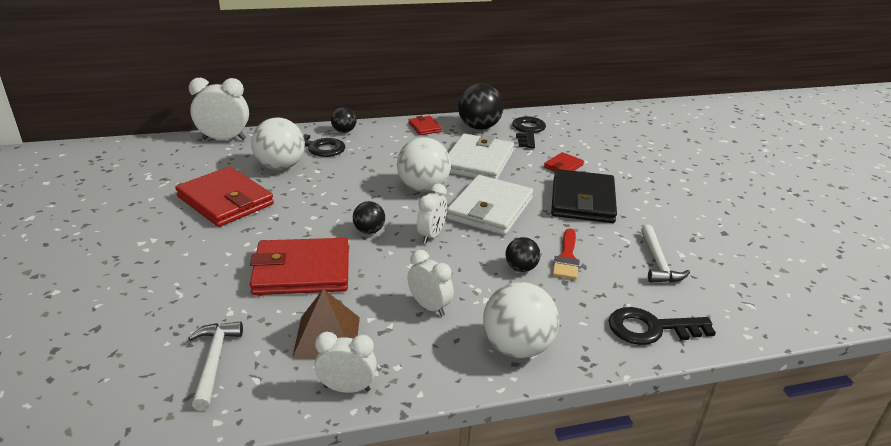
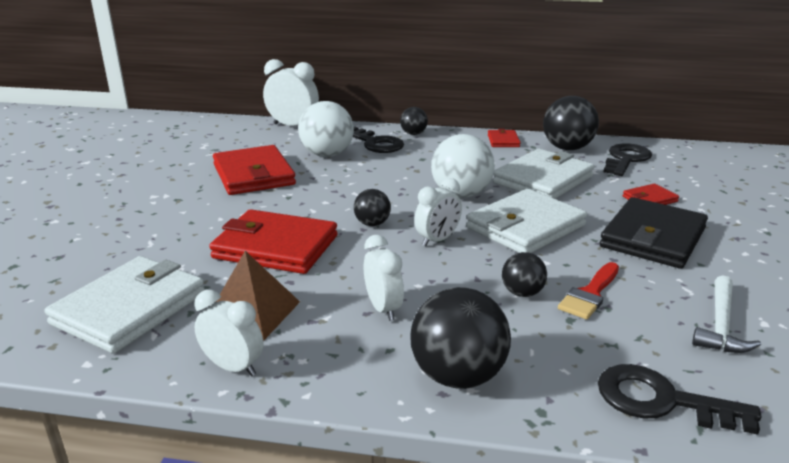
camera: 25 degrees right, 5 degrees down
(214, 361) = (130, 308): white hammer -> white wallet
(517, 347) = (458, 376): white ball -> black ball

